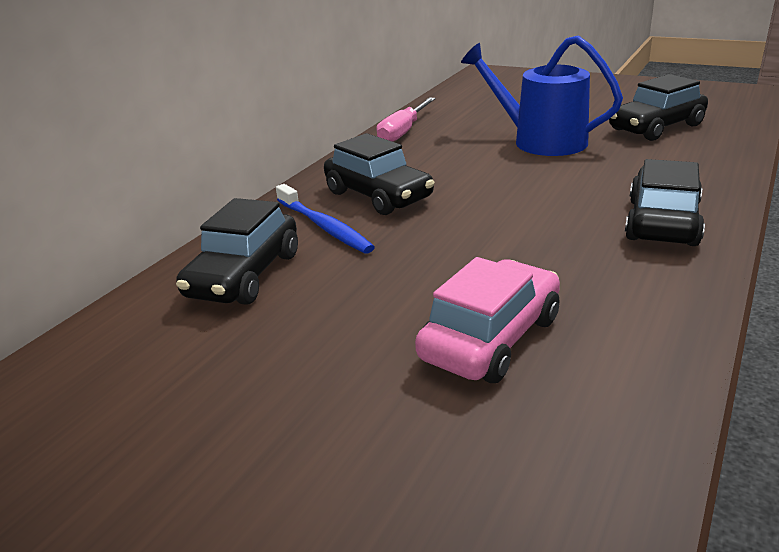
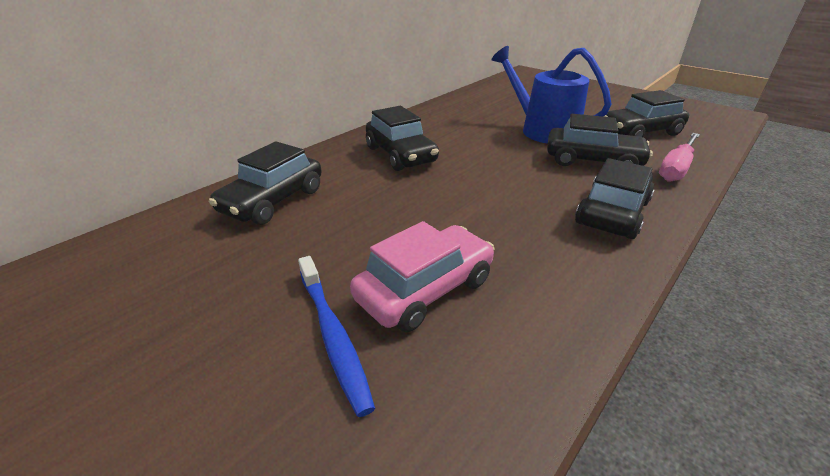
camera: 10 degrees right, 5 degrees up
(324, 226) = (349, 172): blue toothbrush -> blue toothbrush (333, 335)
(403, 132) = (444, 109): pink screwdriver -> pink screwdriver (676, 168)
(615, 168) = (592, 161): none -> black car

